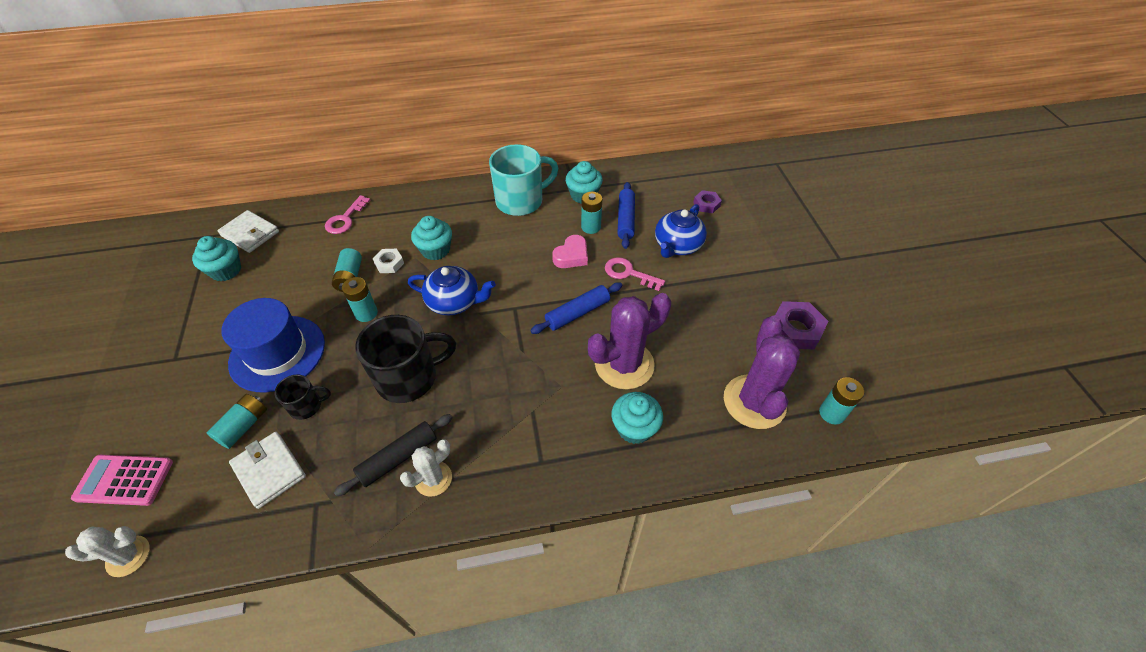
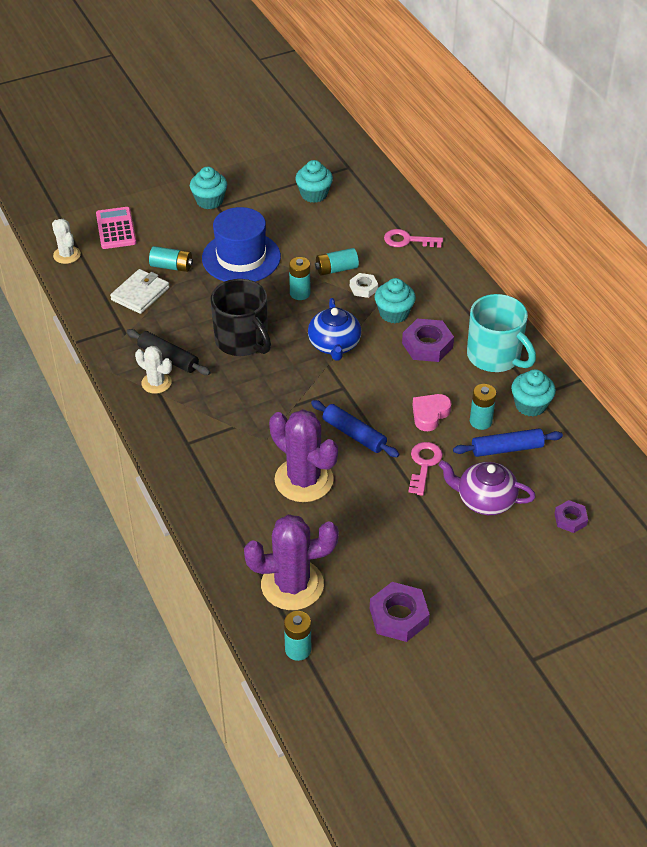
camera: 75 degrees right, 5 degrees down
(250, 234) = (362, 190): white wallet -> none
(307, 406) = (198, 292): black mug -> none
(487, 238) = (427, 345): none -> purple nut
(571, 256) = (430, 414): pink heart -> pink heart turned 105 degrees clockwise
(634, 428) = (237, 498): turquoise cupcake -> turquoise cupcake (209, 201)
(677, 246) = (484, 500): blue teapot -> purple teapot

